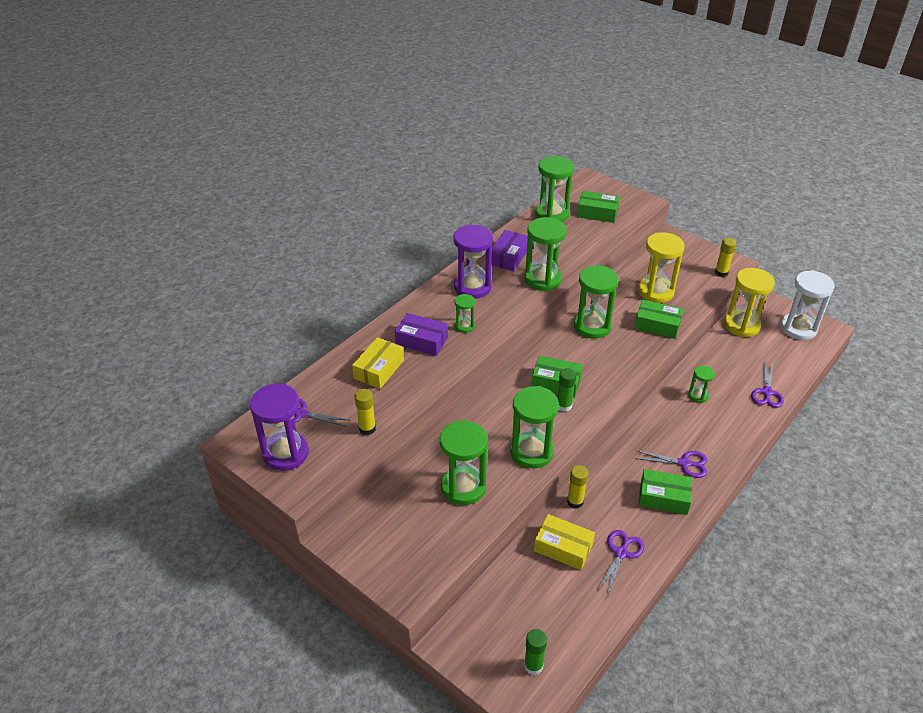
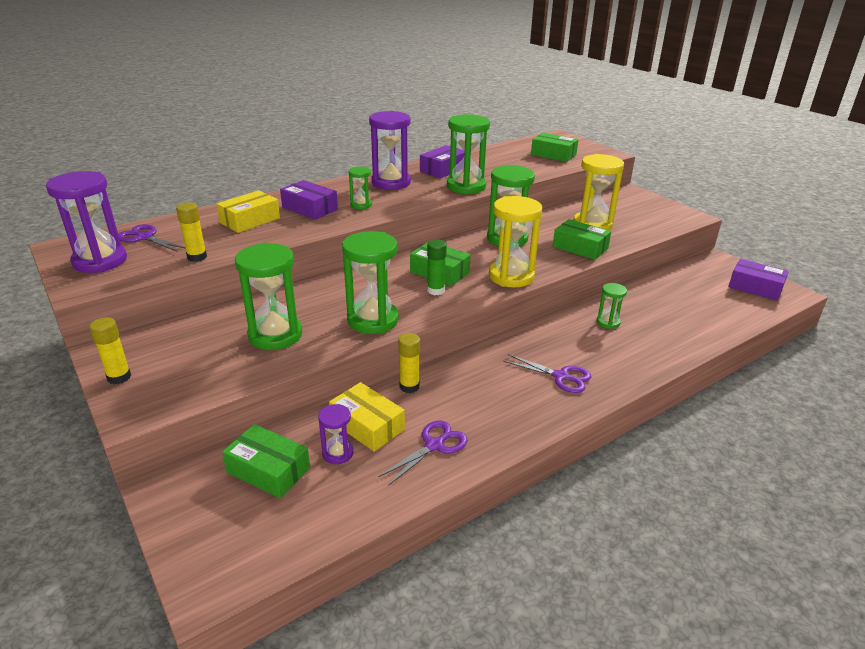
camera: 15 degrees right, 10 degrees down
(533, 666) = (246, 539): green glue stick -> none
(552, 214) = (506, 151): green hourglass -> none
(555, 578) = (338, 453): none -> purple hourglass
(663, 497) = (518, 403): green box -> green box (268, 470)
(721, 273) = (674, 221): yellow glue stick -> yellow glue stick (119, 377)
(741, 325) = (687, 275): yellow hourglass -> yellow hourglass (511, 276)
(767, 392) = (694, 333): purple scissors -> none
(798, 328) = (755, 287): white hourglass -> purple box

